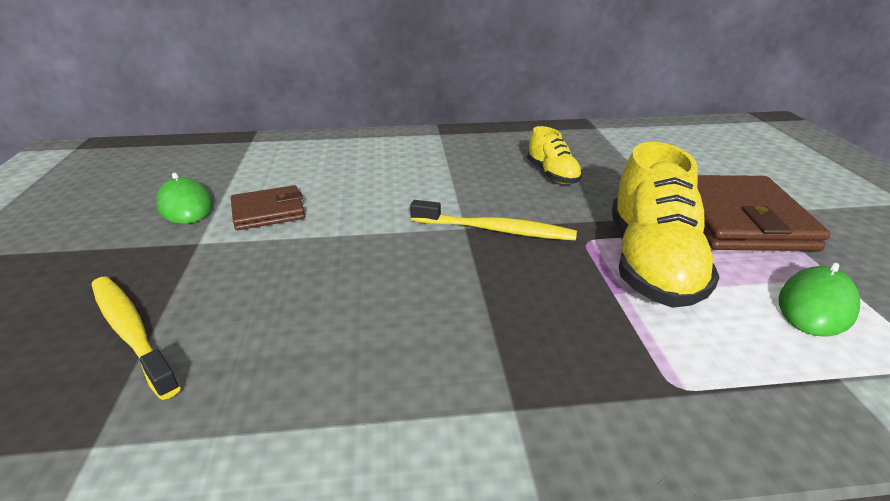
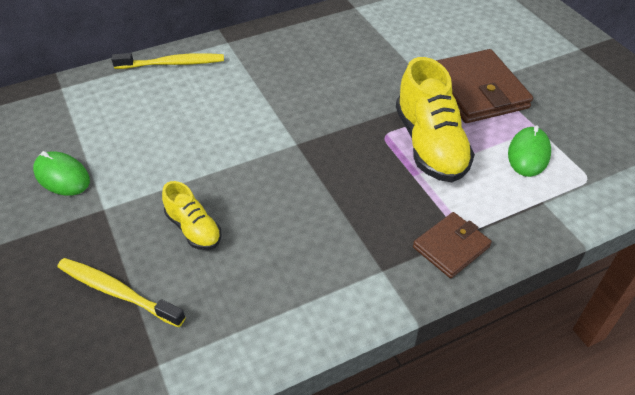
camera: 20 degrees left, 15 degrees up
(268, 211) = (137, 165): brown wallet -> brown wallet (451, 247)
(495, 230) = (319, 141): yellow toothbrush -> yellow toothbrush (172, 64)
(552, 174) = (339, 73): yellow shoe -> yellow shoe (194, 229)

